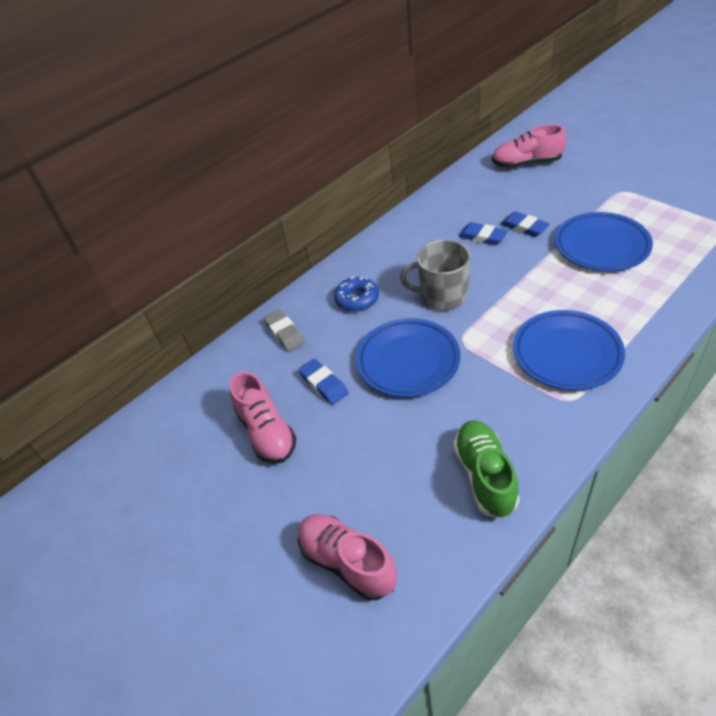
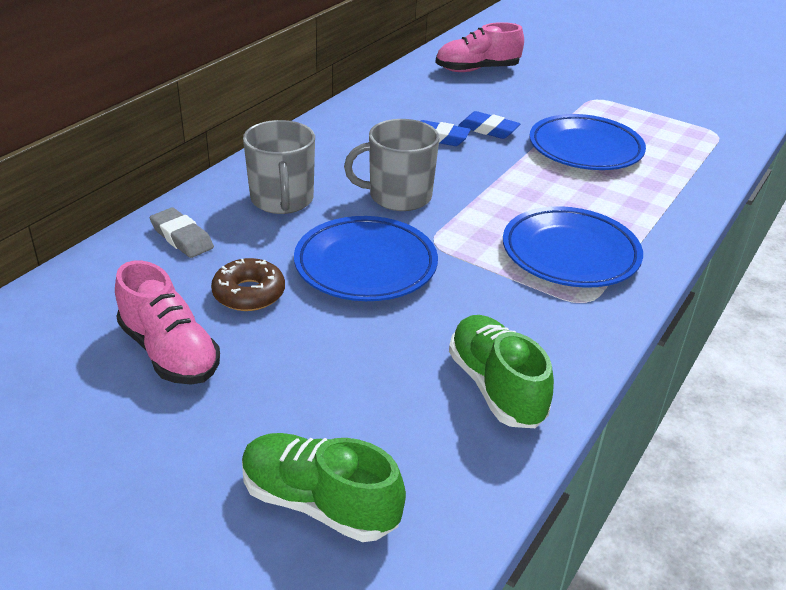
camera: 20 degrees left, 10 degrees down
(323, 384) = (249, 293): blue eraser -> brown donut
(347, 562) = (319, 503): pink shoe -> green shoe
(357, 299) = (282, 200): blue donut -> grey mug

